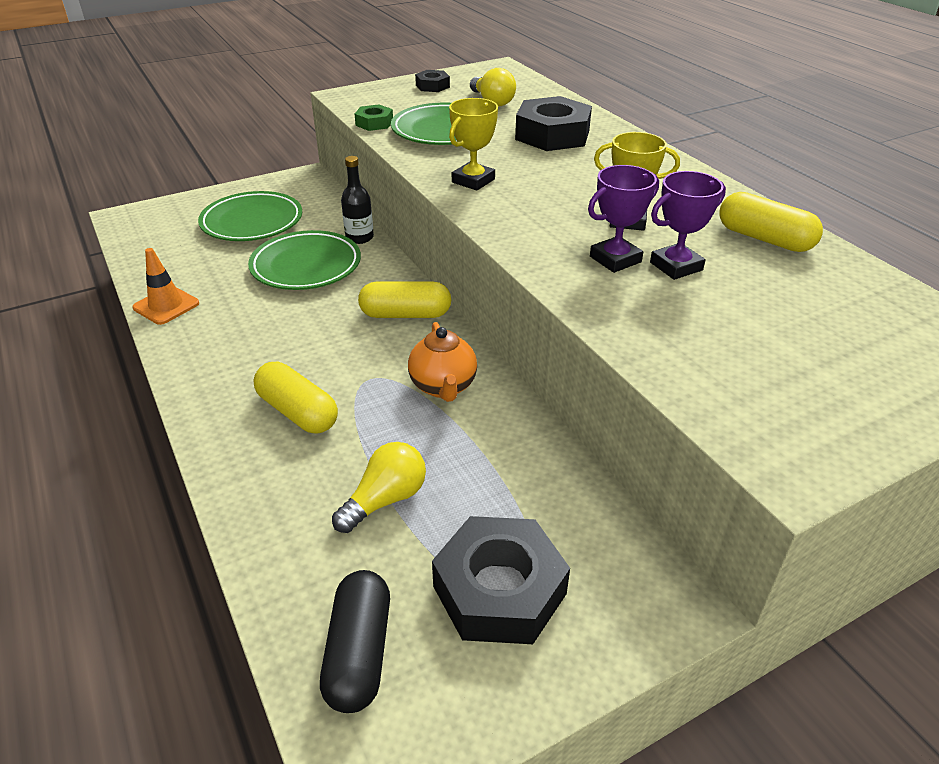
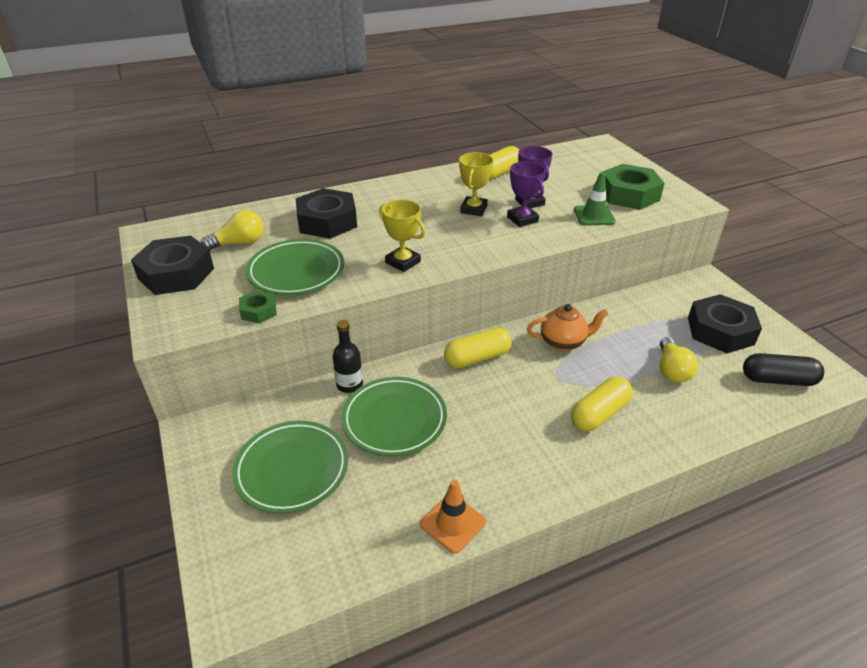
camera: 85 degrees left, 0 degrees up
(385, 500) = (671, 370): yellow light bulb -> yellow light bulb turned 135 degrees counterclockwise
(405, 314) = (477, 358): yellow capsule -> yellow capsule turned 60 degrees clockwise
(432, 86) = (176, 273): black nut -> black nut, size x2.00
(660, 328) = (594, 216): none -> green traffic cone
(773, 377) = (629, 194): none -> green nut

